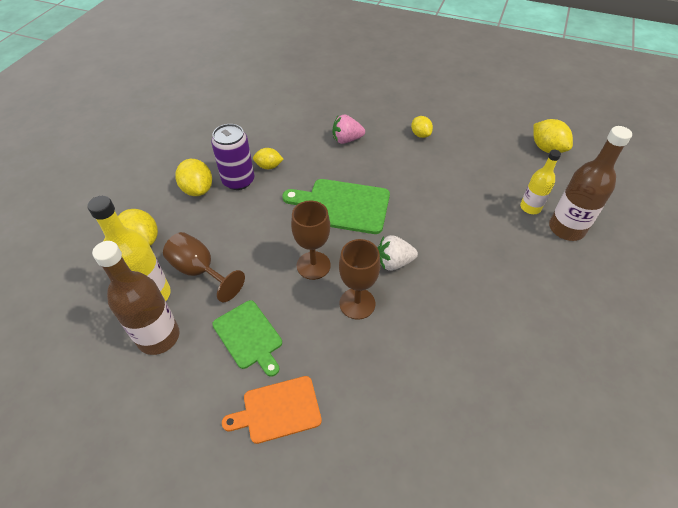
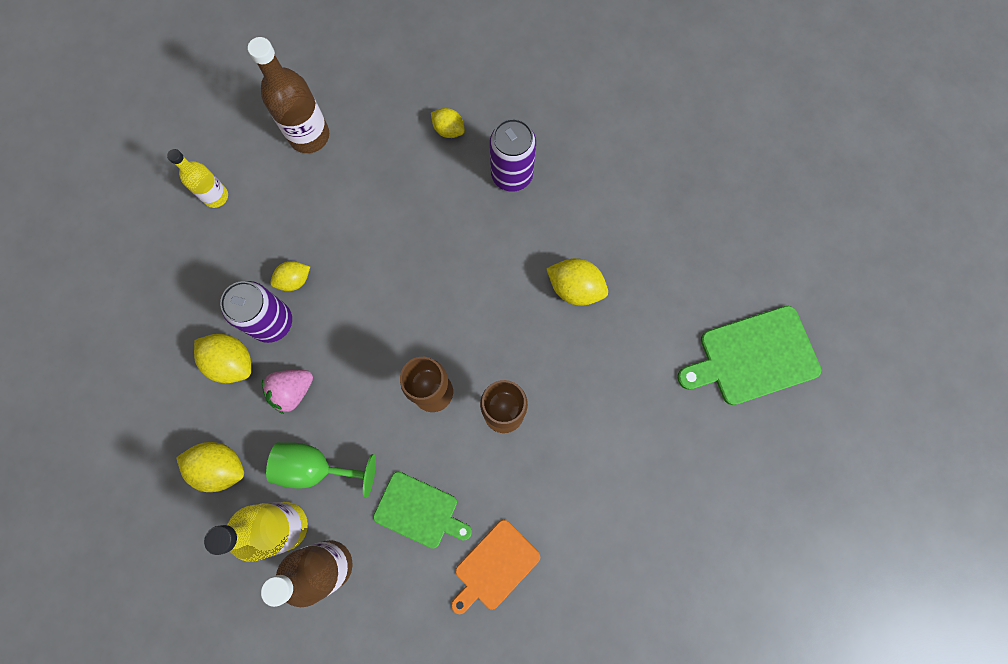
camera: 30 degrees left, 25 degrees up
(200, 271) = (316, 467): brown goblet -> green goblet
(342, 205) = (417, 293): green cutting board -> green cutting board (753, 356)
(346, 140) = (363, 186): pink strawberry -> pink strawberry (292, 391)
(394, 262) = (514, 340): white strawberry -> none
(450, 171) = (512, 175): none -> purple can
(530, 207) = (621, 185): yellow bottle -> yellow bottle (216, 196)
(547, 149) = (605, 78): yellow lemon -> yellow lemon (575, 288)
(566, 229) = (669, 196): brown bottle -> brown bottle (309, 136)

